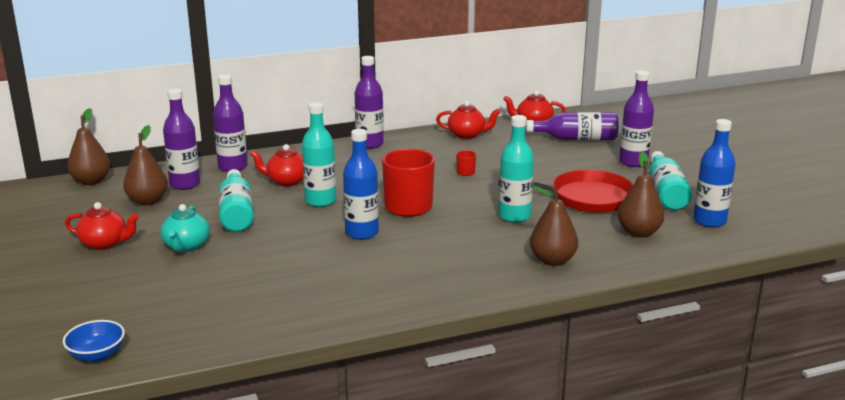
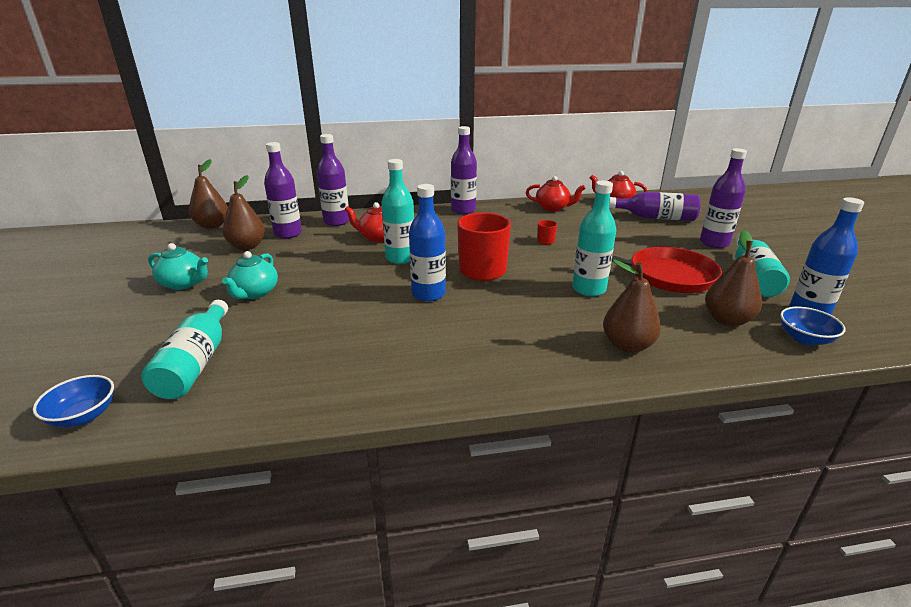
camera: 10 degrees right, 5 degrees up
(105, 243) = (183, 284): red teapot -> turquoise teapot
(236, 213) = (318, 263): turquoise bottle -> turquoise bottle (196, 363)
(702, 242) = (805, 339): none -> blue bowl

